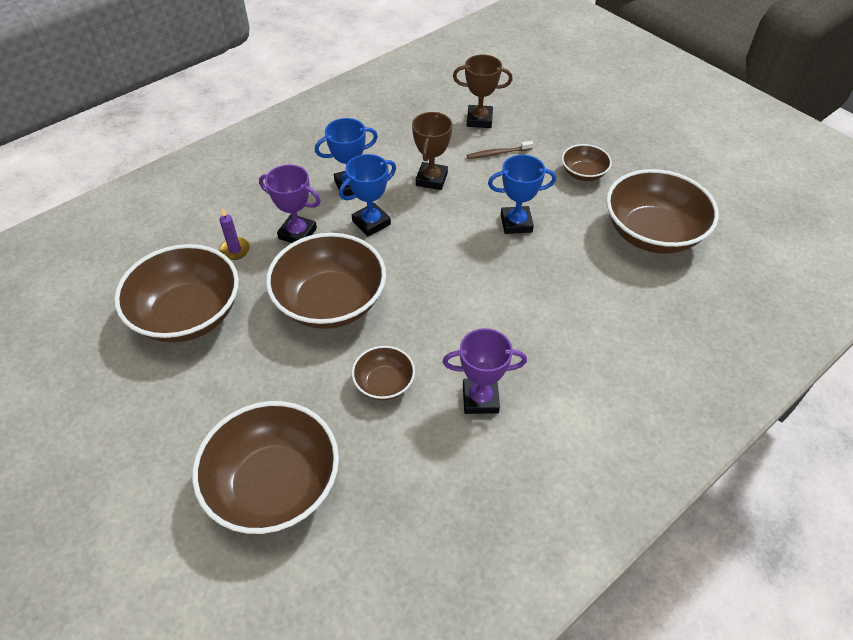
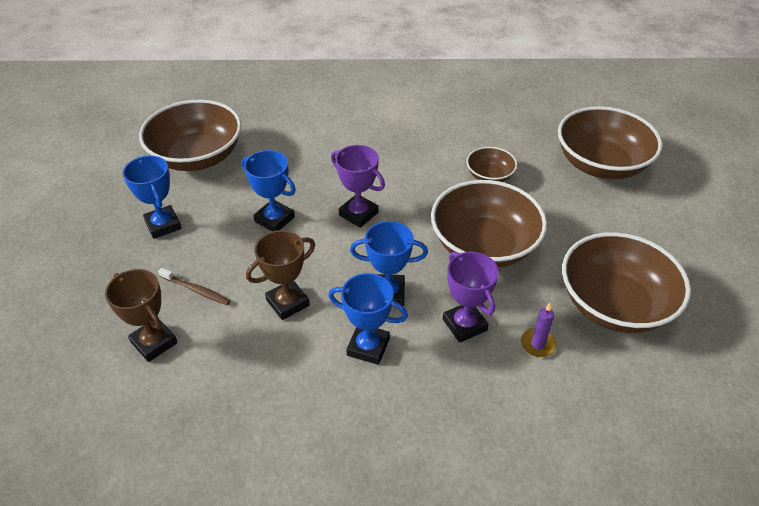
camera: 140 degrees left, 5 degrees down
(480, 399) = (437, 139): purple trophy -> purple trophy (358, 214)
(583, 173) = (163, 225): brown bowl -> blue trophy

